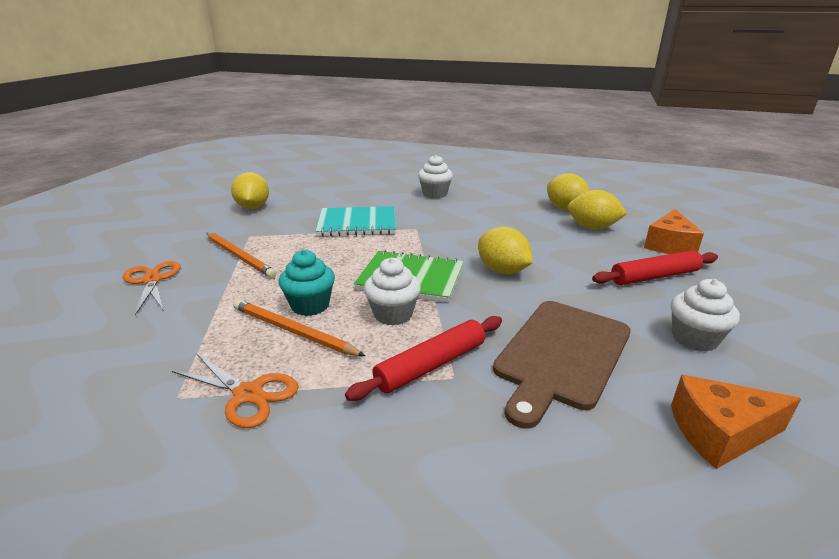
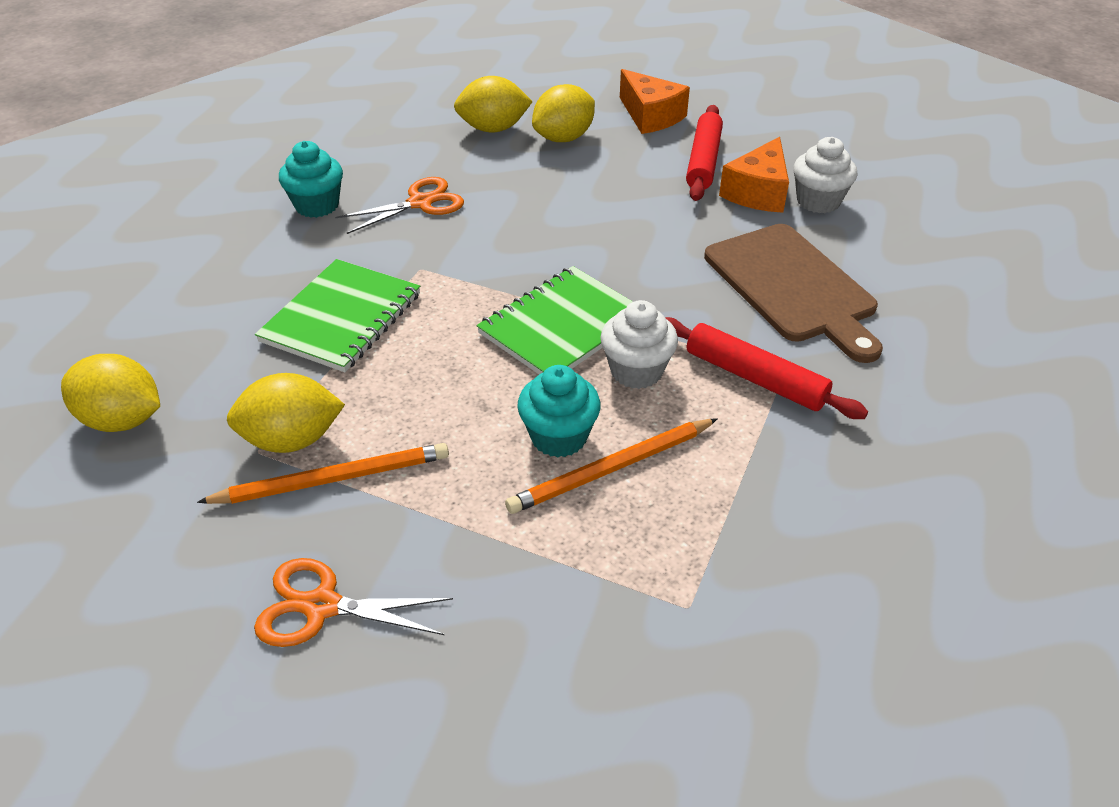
camera: 60 degrees left, 15 degrees up
(248, 394) = (720, 538): orange scissors -> orange scissors (420, 203)
(357, 224) = (341, 318): turquoise notebook -> green notebook
(431, 365) = (755, 378): red rolling pin -> red rolling pin turned 45 degrees counterclockwise
(435, 194) = (317, 205): white cupcake -> turquoise cupcake
(502, 271) = (606, 249): yellow lemon -> yellow lemon (292, 440)
(719, 433) = (935, 261): orange cheese -> orange cheese (758, 192)

